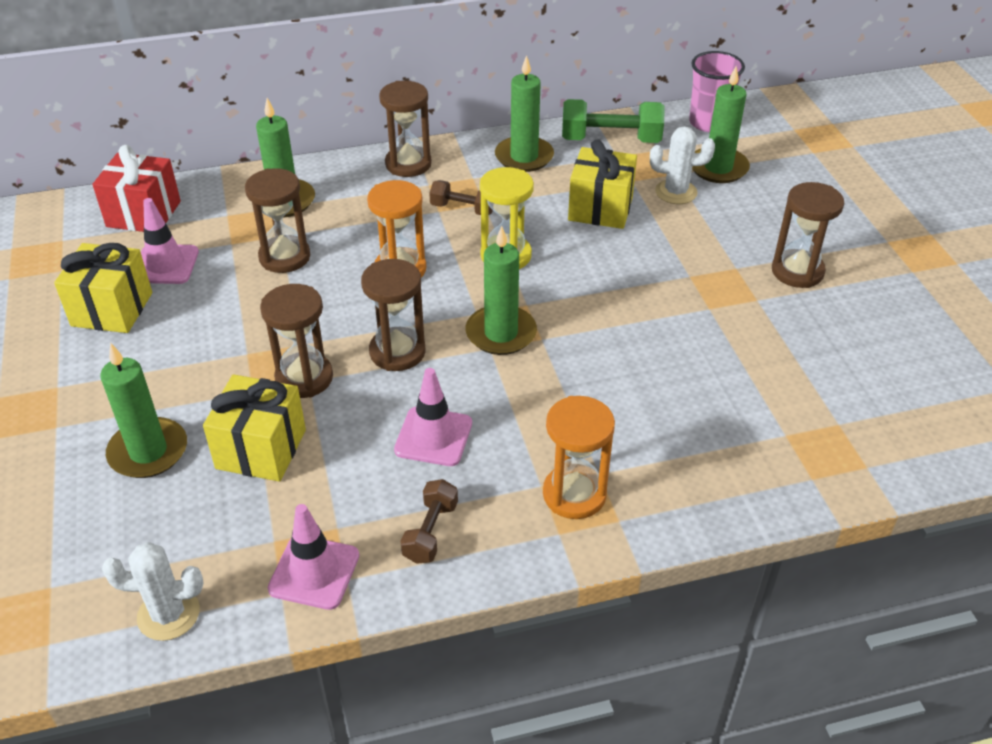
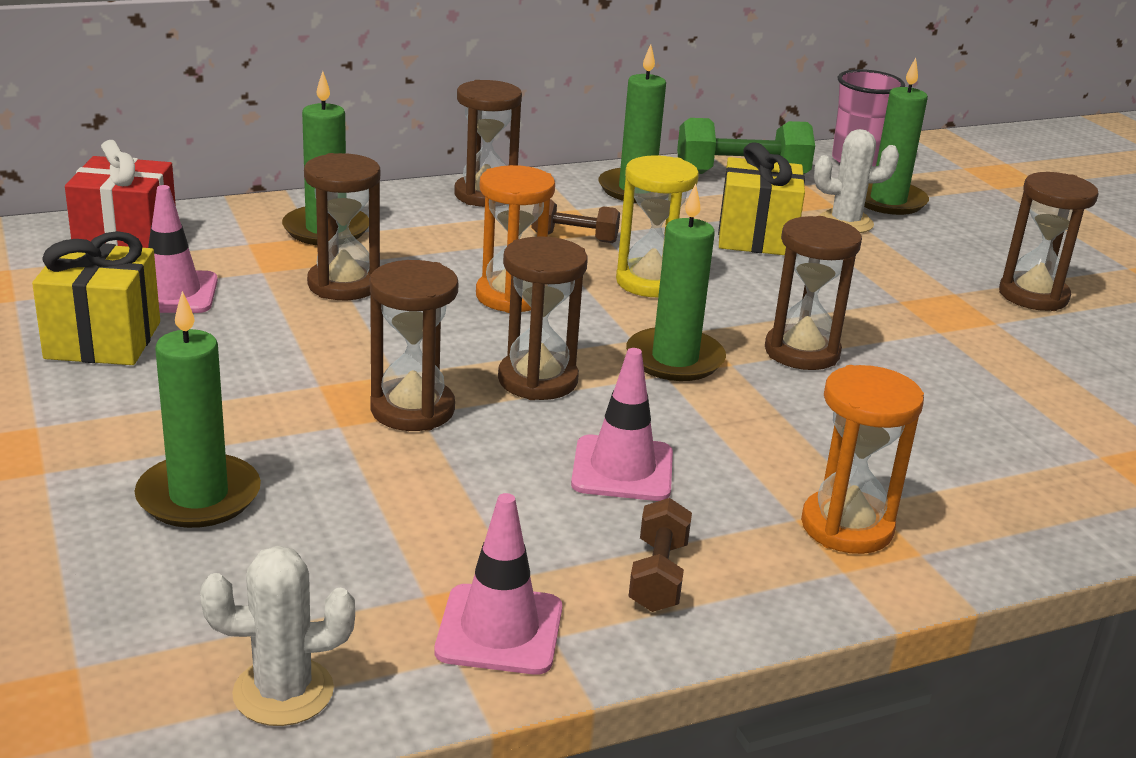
camera: 10 degrees left, 15 degrees down
(261, 449) = (372, 489): yellow gift -> none
(597, 328) = (802, 352): none -> brown hourglass

